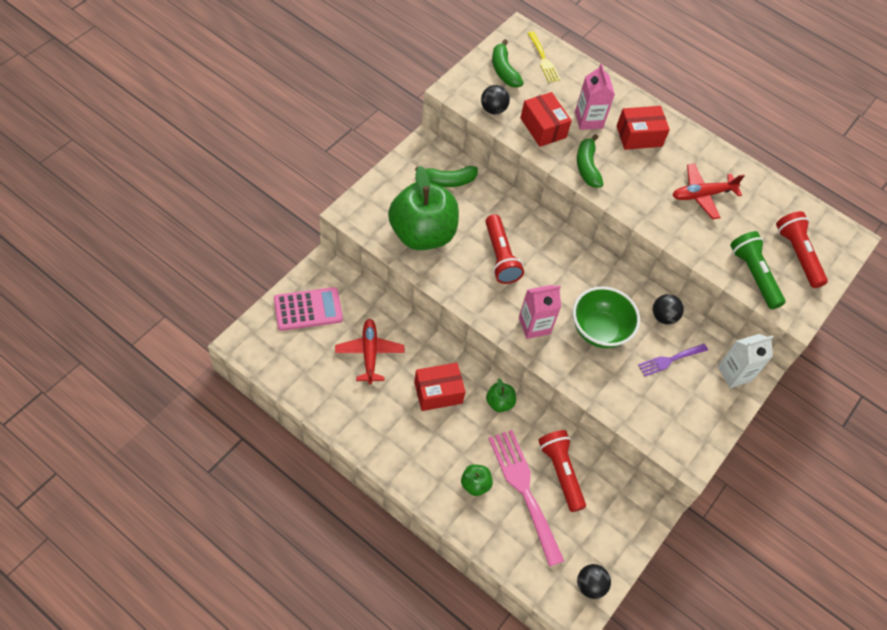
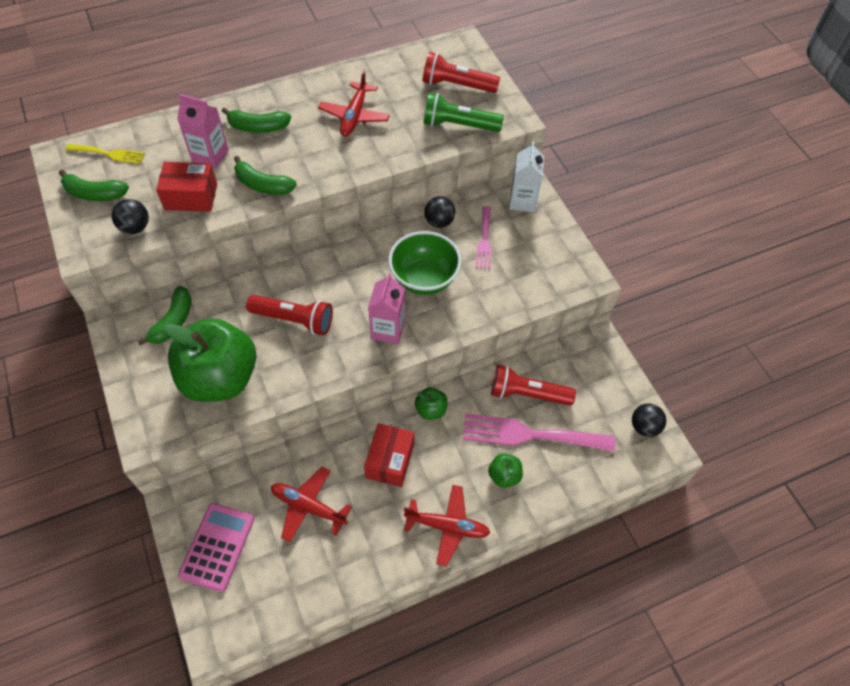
camera: 55 degrees left, 0 degrees up
(408, 459) = (447, 526): none -> red plane
(639, 136) = (258, 127): red box -> green banana
(670, 360) = (484, 240): purple fork -> pink fork

